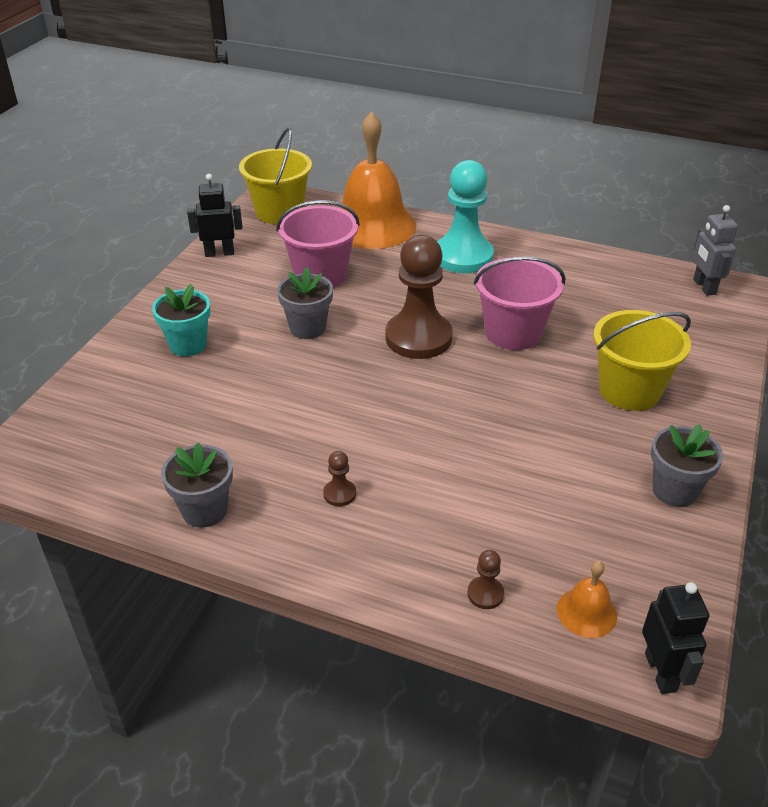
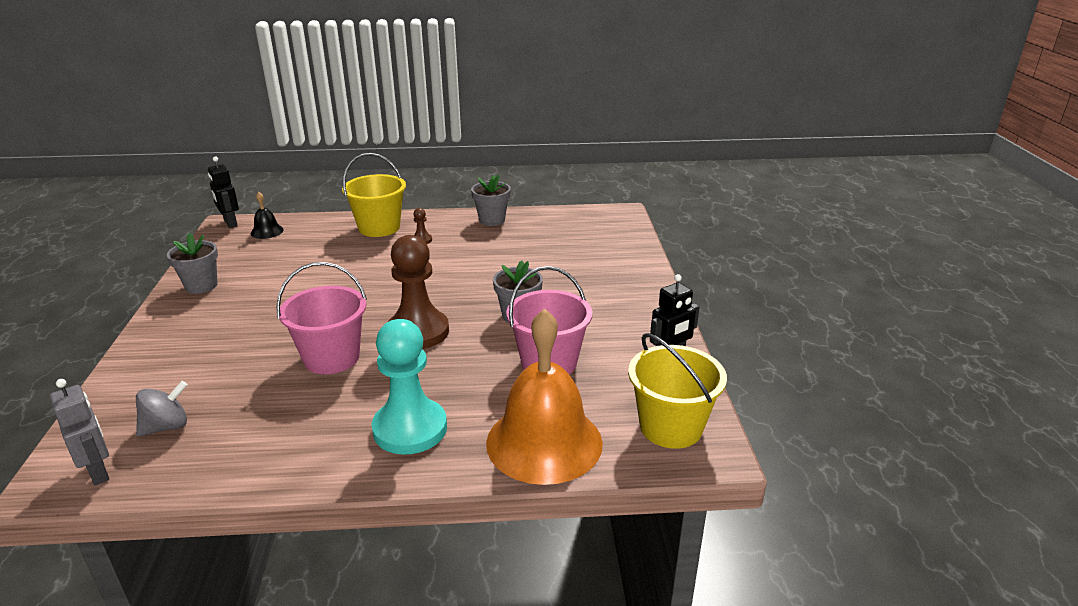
camera: 155 degrees right, 10 degrees down
(188, 345) = (597, 282): turquoise flower pot -> none
(485, 594) = (322, 226): brown pawn -> none
(586, 612) = (267, 231): orange bell -> black bell
(629, 390) = (222, 337): yellow bucket -> yellow bucket (379, 228)
(661, 307) = (167, 426): none -> grey spinning top

